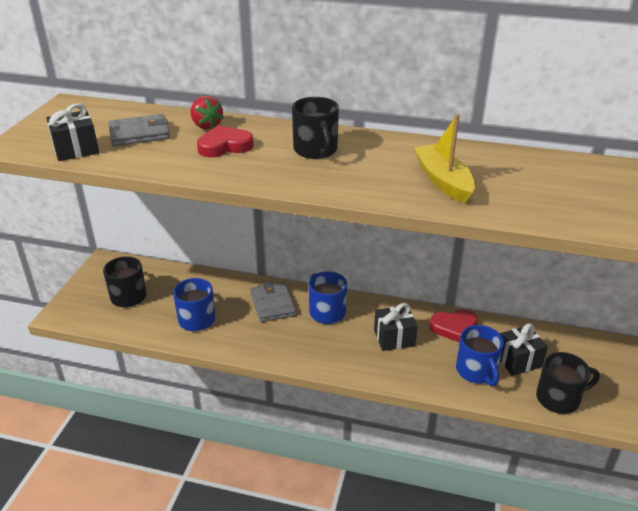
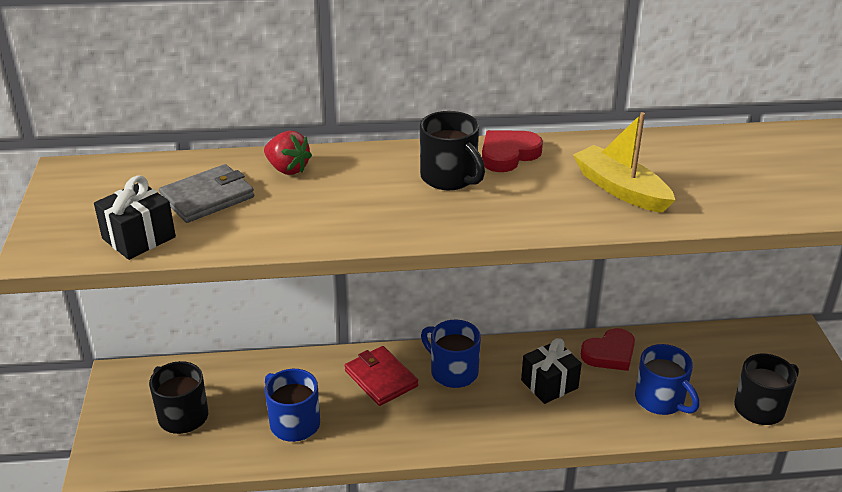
camera: 20 degrees left, 0 degrees up
(225, 146) = (334, 194): red heart -> red heart (508, 154)
(272, 304) = (381, 378): grey wallet -> red wallet
(517, 360) = (697, 375): black gift -> none

